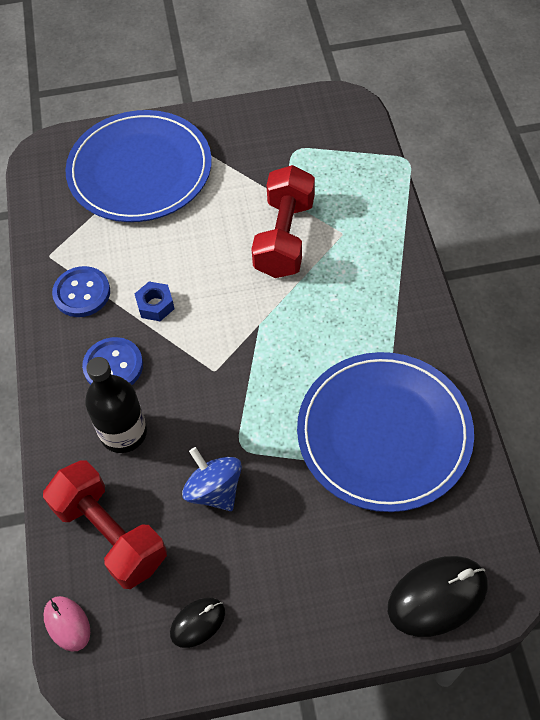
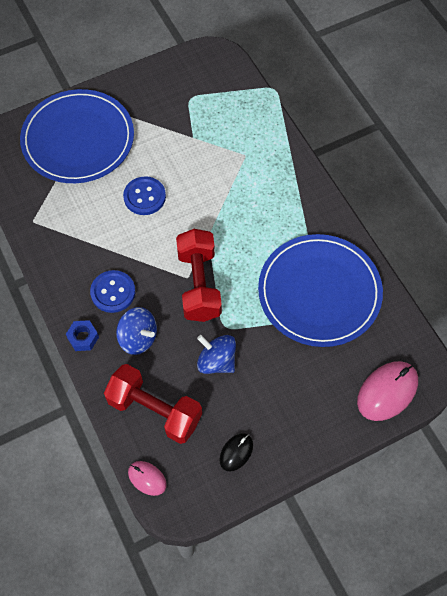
camera: 20 degrees left, 5 degrees up
(82, 293) = (69, 244): blue button -> blue button (144, 197)
(123, 432) = (138, 338): black bottle -> blue spinning top
(155, 305) = (127, 240): blue nut -> blue nut (83, 338)
(284, 237) = (204, 167): red dumbbell -> red dumbbell (199, 284)
(437, 597) = (387, 392): black mouse -> pink mouse

